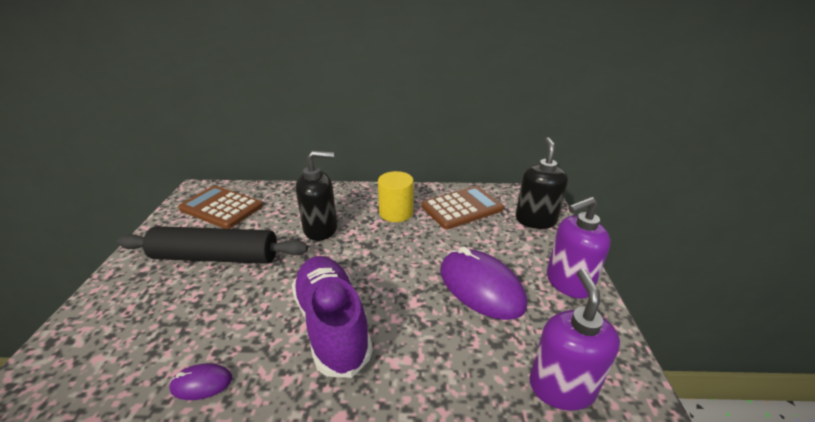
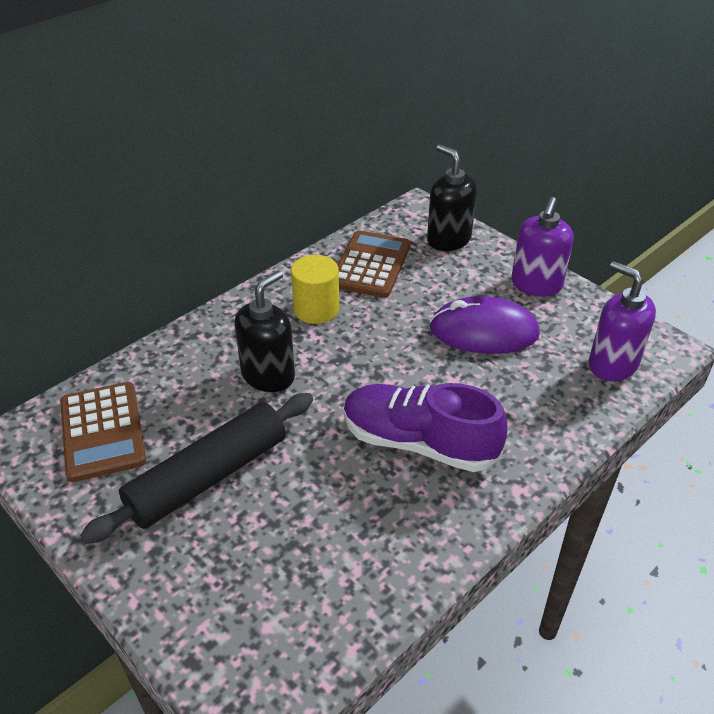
camera: 45 degrees left, 10 degrees up
(201, 383) = (392, 558): purple mouse -> none
(221, 207) = (103, 431): brown calculator -> brown calculator turned 90 degrees counterclockwise

